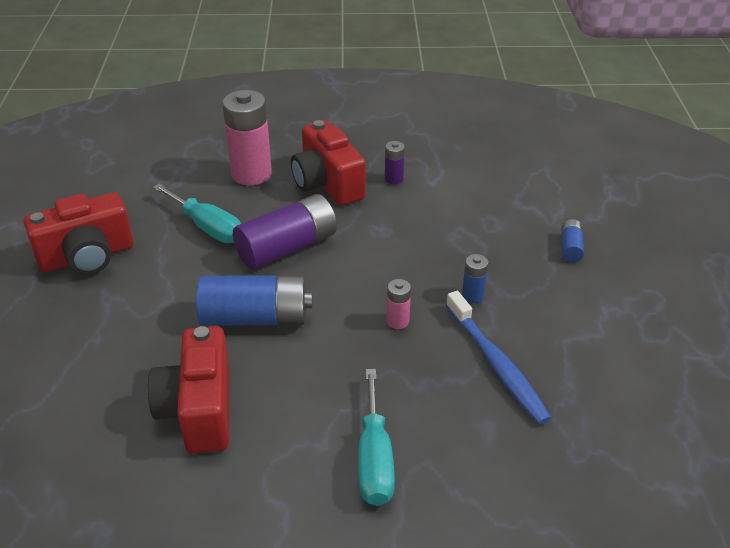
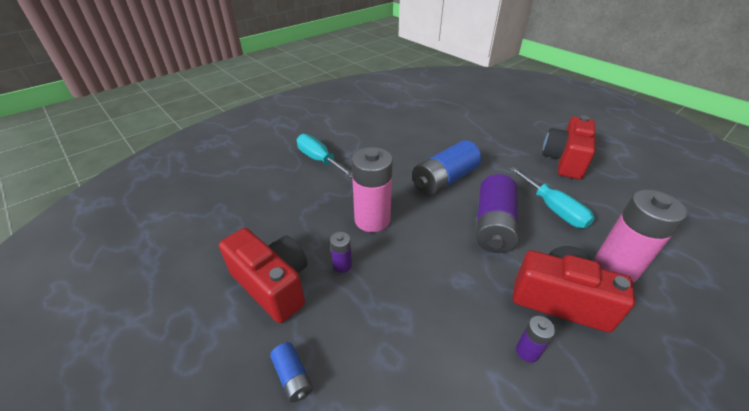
camera: 140 degrees right, 0 degrees up
(199, 409) = (410, 140): red camera -> red camera (273, 284)
(208, 227) = (553, 209): turquoise screwdriver -> turquoise screwdriver turned 120 degrees counterclockwise
(397, 321) = (372, 220): pink battery -> pink battery, size x2.15
(472, 295) = (342, 265): blue battery -> purple battery
(496, 364) = (291, 228): blue toothbrush -> none

